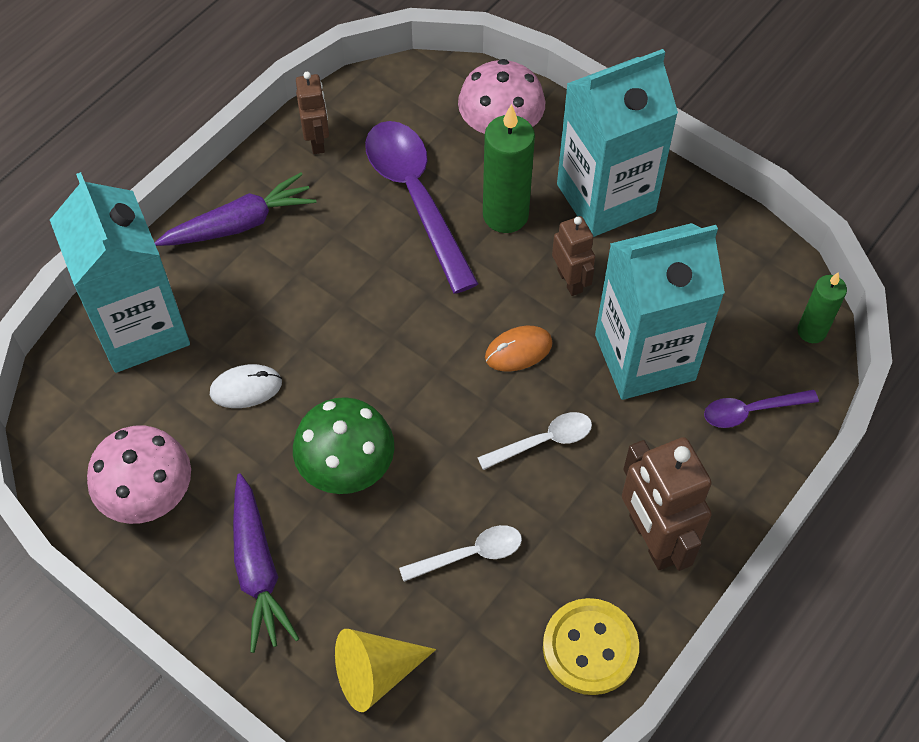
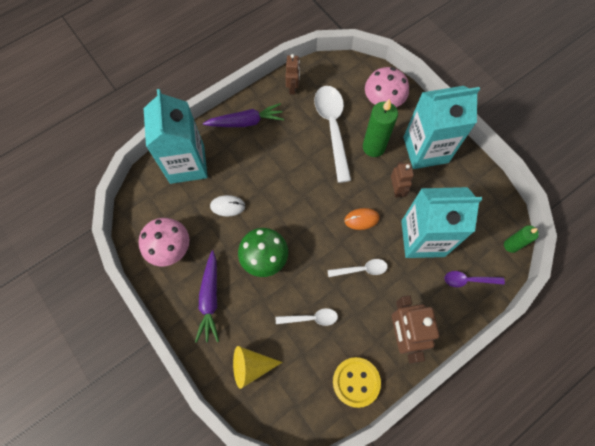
camera: 15 degrees right, 10 degrees up
(416, 198) = (332, 128): purple spoon -> white spoon

